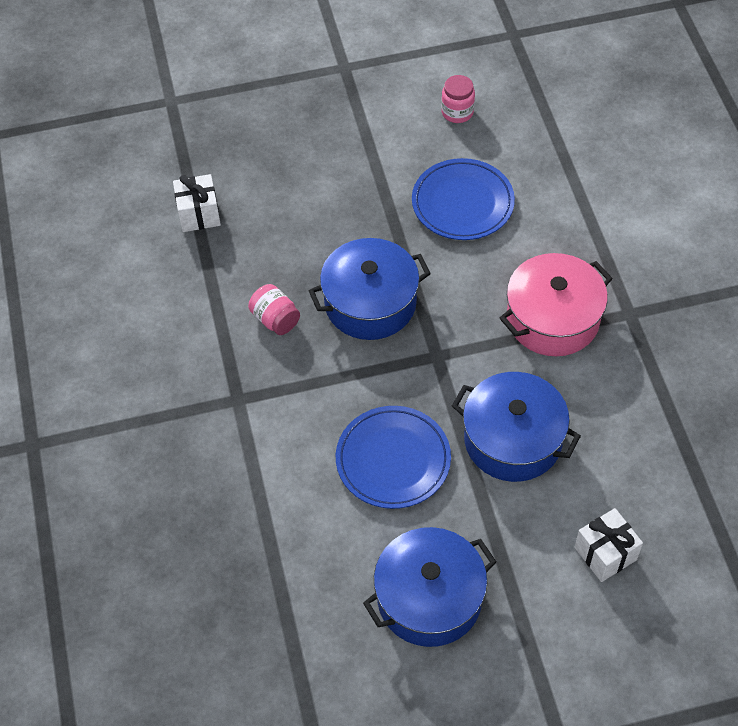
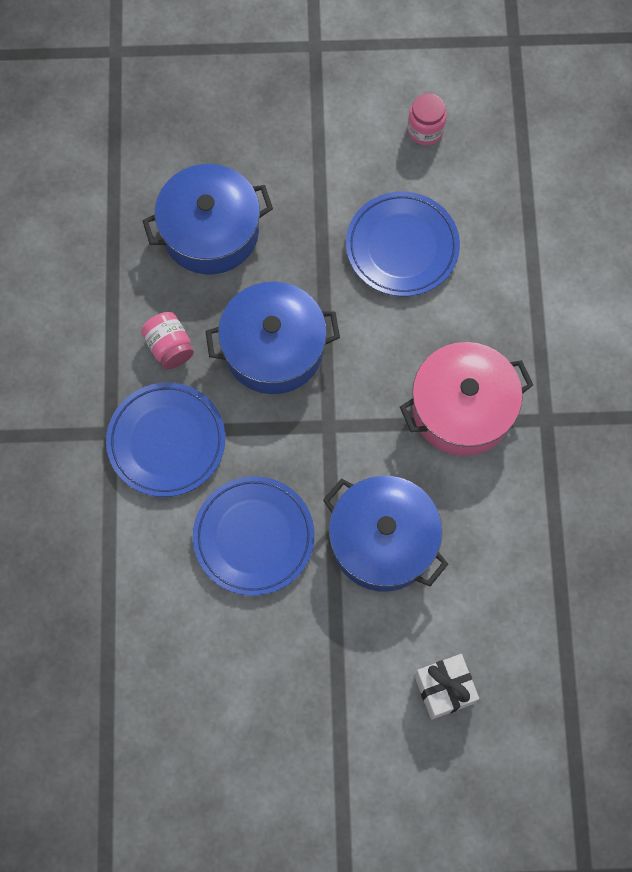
camera: 10 degrees right, 15 degrees up
(199, 214) = (116, 201): white gift -> none
(292, 396) = (166, 441): none -> blue plate
(429, 598) = (253, 698): blue pot -> blue pot (210, 231)

